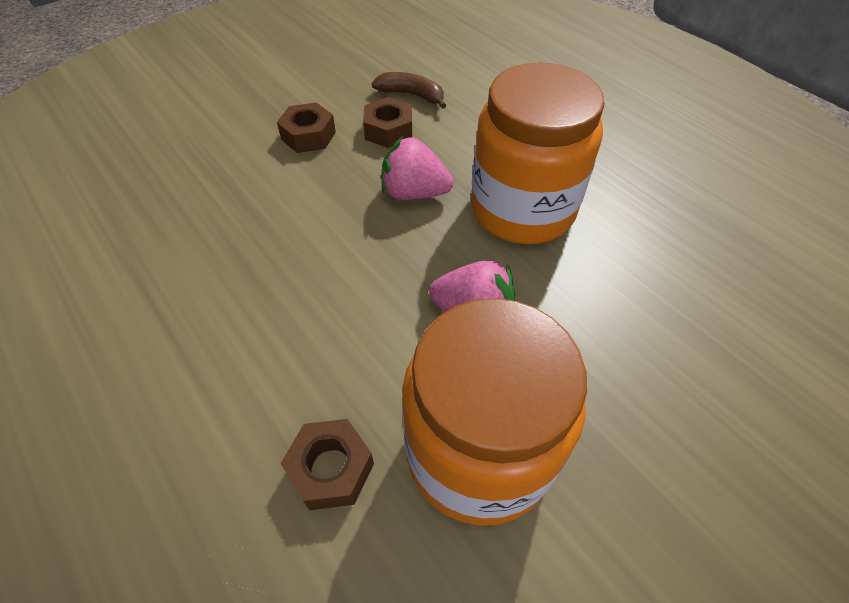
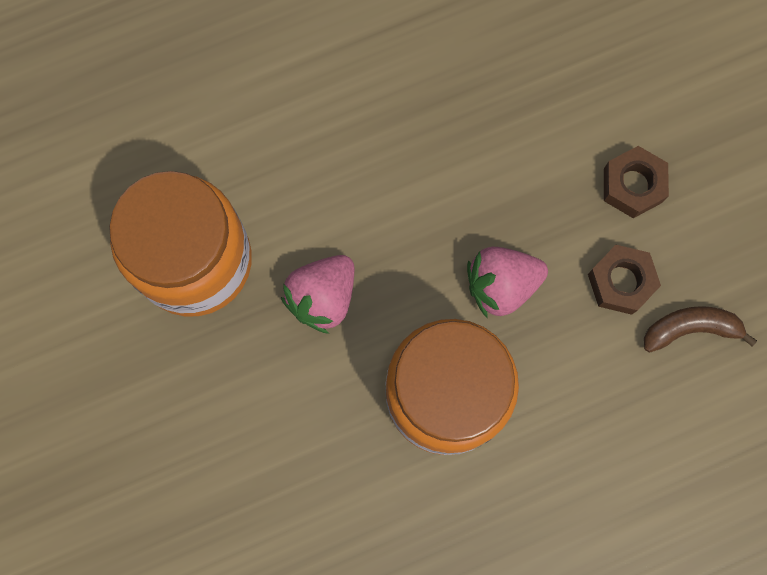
camera: 105 degrees right, 25 degrees up
(331, 469) = (215, 148): brown nut -> none
(411, 95) = (690, 328): brown banana -> brown banana turned 135 degrees counterclockwise
(414, 193) = (501, 285): pink strawberry -> pink strawberry turned 135 degrees counterclockwise

